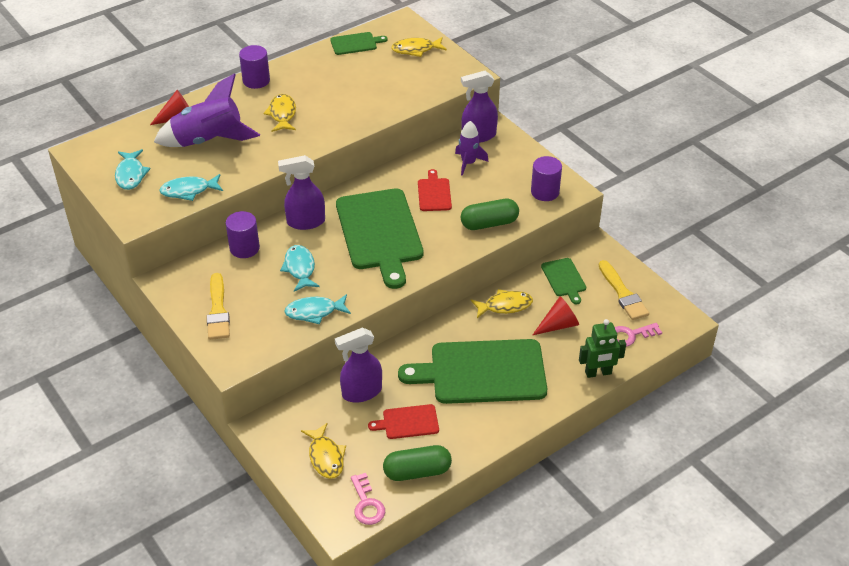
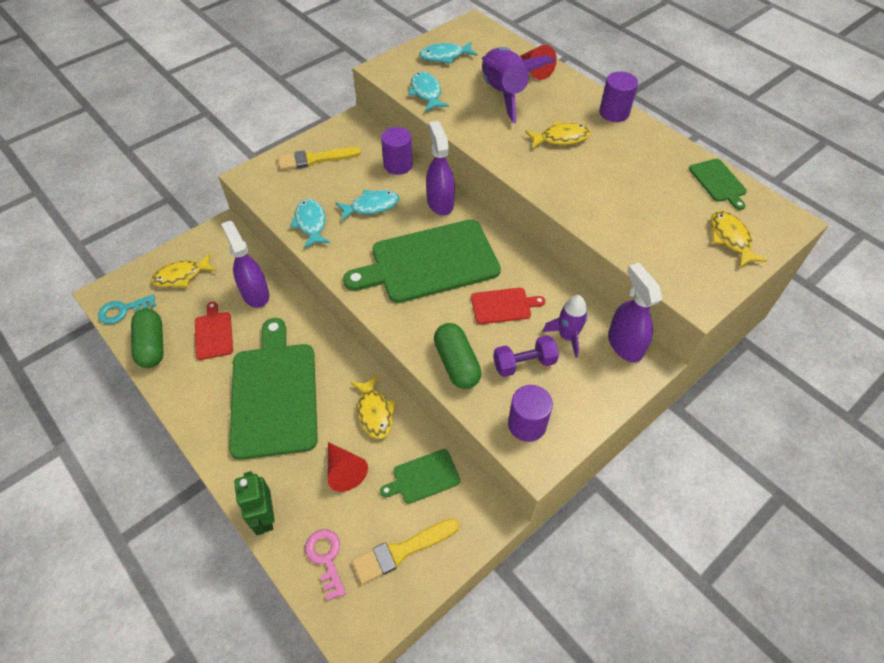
camera: 85 degrees right, 10 degrees up
(367, 504) = (123, 310): pink key -> turquoise key
(492, 188) = (524, 363): none -> purple dumbbell

